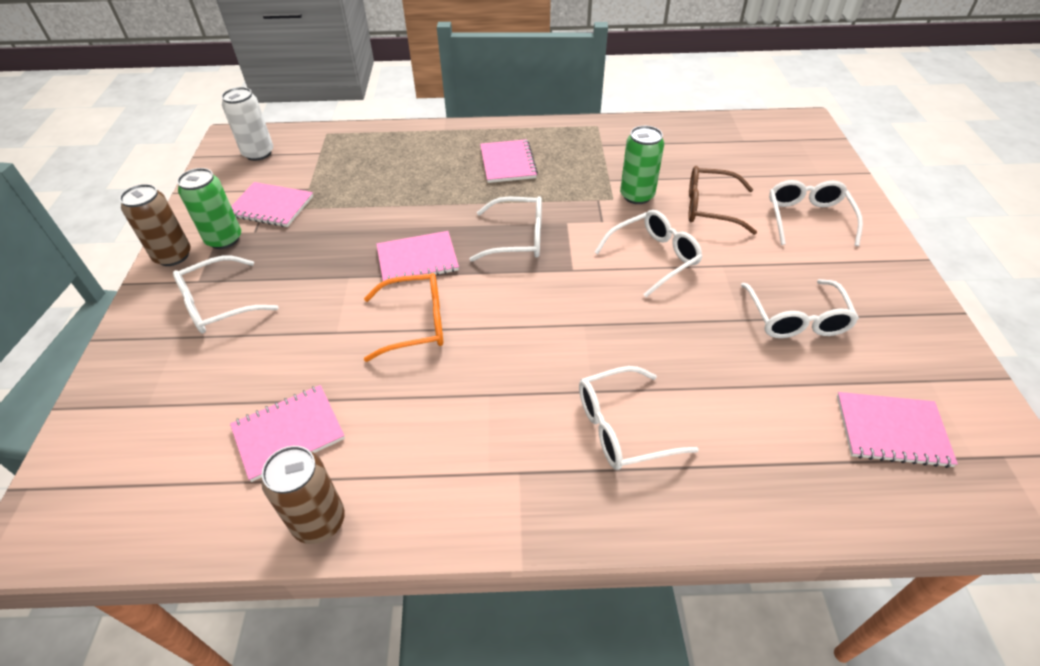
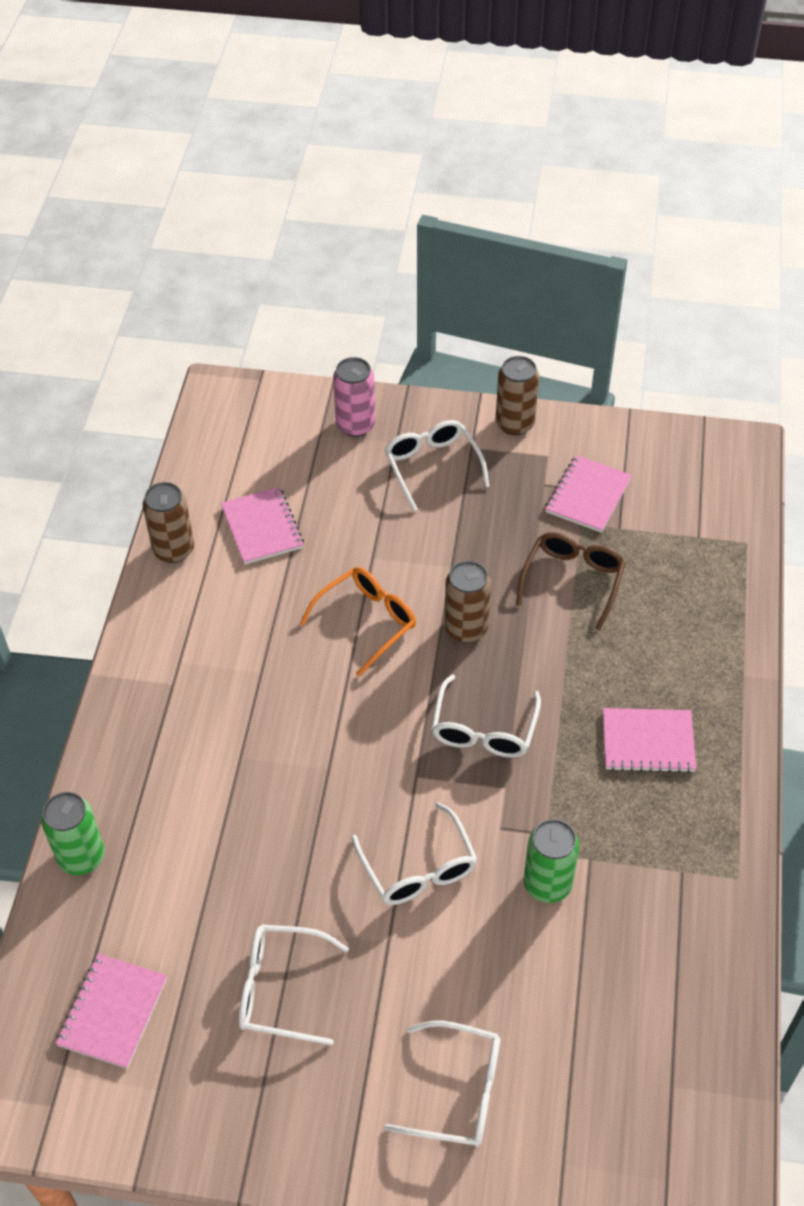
camera: 100 degrees right, 5 degrees up
(141, 375) = (355, 425): none -> pink can
(224, 239) = (534, 461): green can -> green can (81, 857)
(258, 153) = (703, 476): white can -> none
(416, 323) = (367, 621): orange glasses -> orange glasses turned 135 degrees counterclockwise
(417, 259) = (466, 628): pink notebook -> brown can
(621, 427) = (191, 771): white glasses -> none
(709, 208) = (504, 968): brown glasses -> brown glasses (573, 580)

